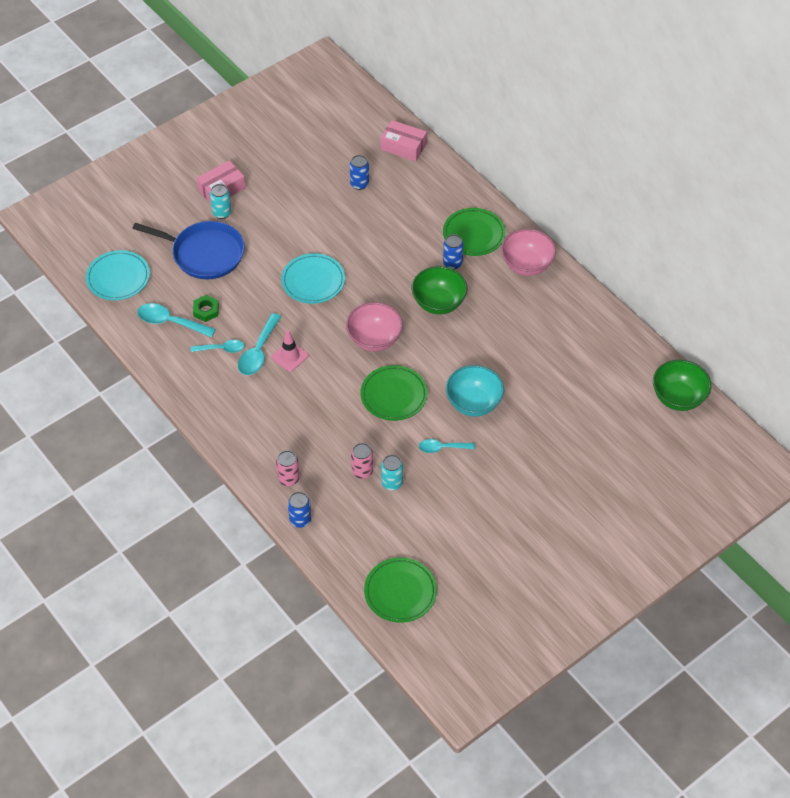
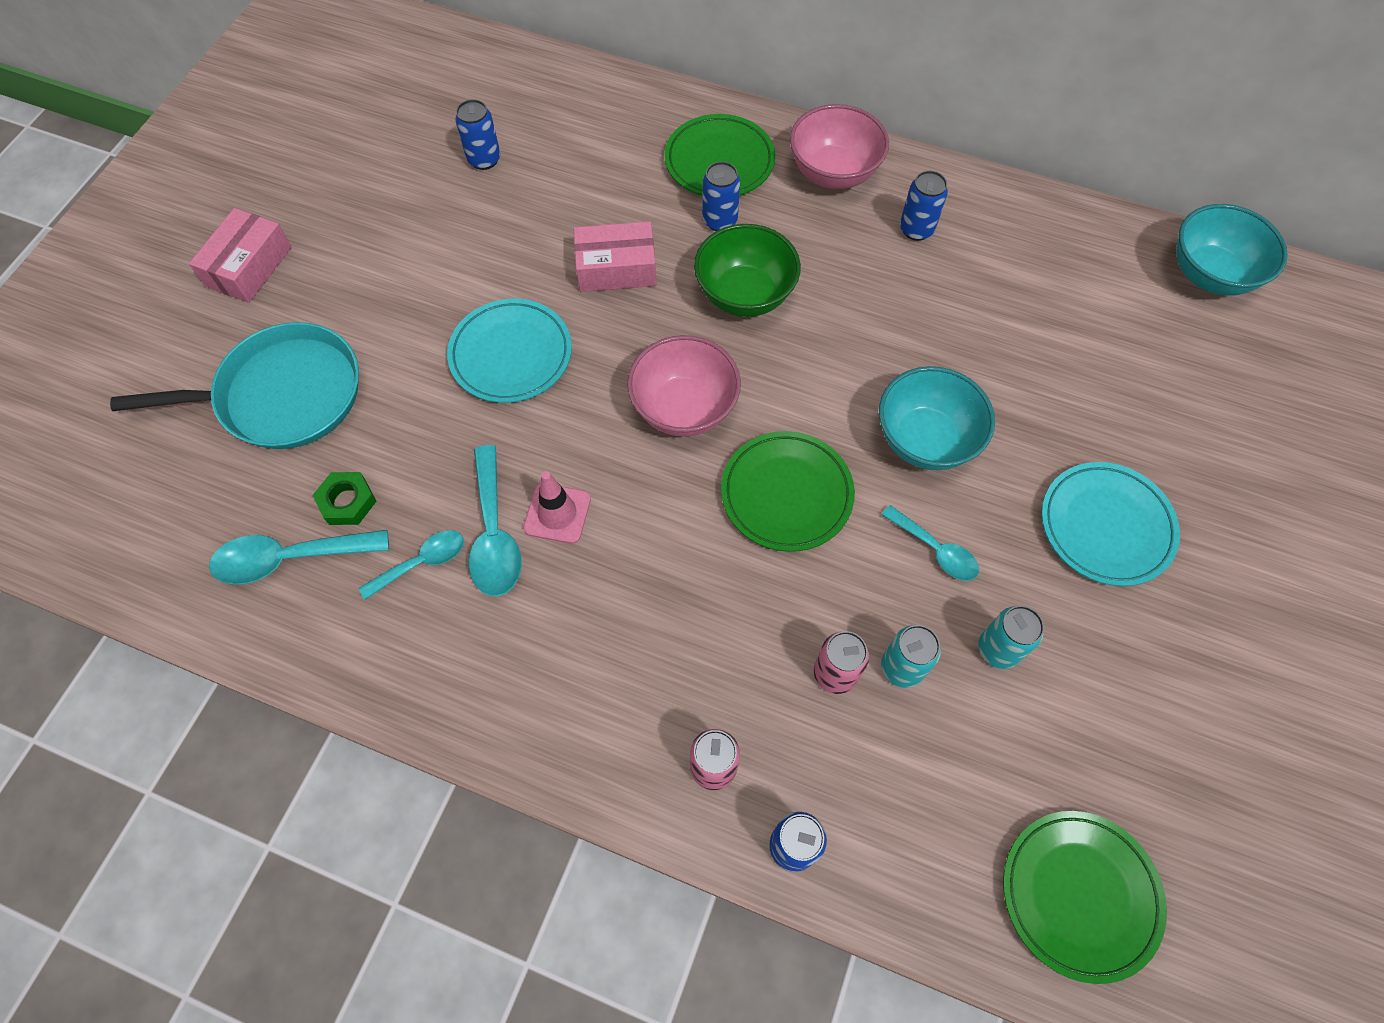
camera: 30 degrees left, 10 degrees up
(118, 278) = (136, 519): turquoise plate -> turquoise plate (1106, 526)
(204, 254) = (283, 395): blue pan -> turquoise pan
(222, 213) = (273, 308): turquoise can -> turquoise can (998, 649)
(403, 147) = (516, 75): pink box -> pink box (616, 268)
(442, 448) = (935, 550): turquoise spoon -> turquoise spoon turned 105 degrees counterclockwise
(546, 310) = (916, 229): none -> blue can
(678, 398) = (1209, 274): green bowl -> turquoise bowl

